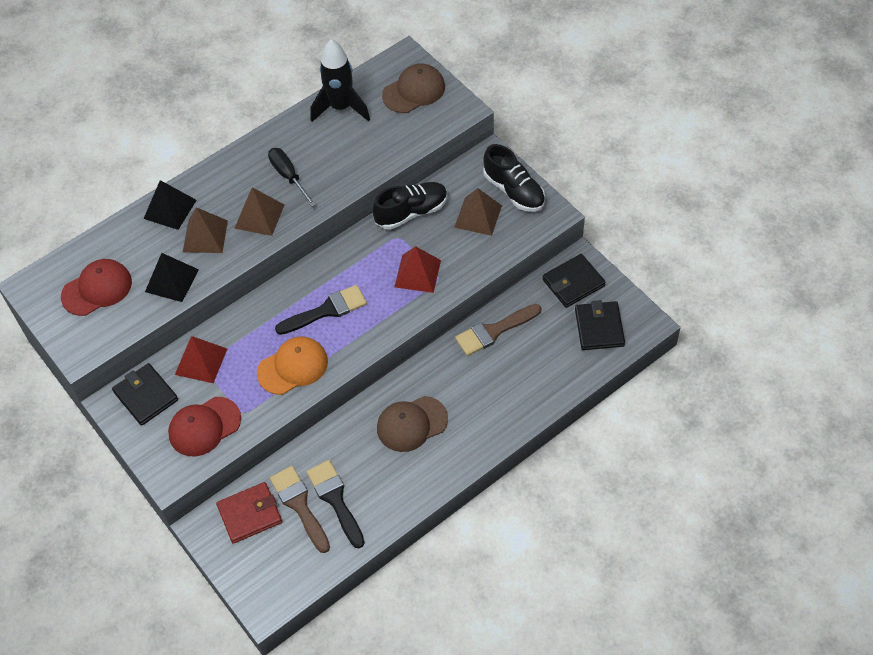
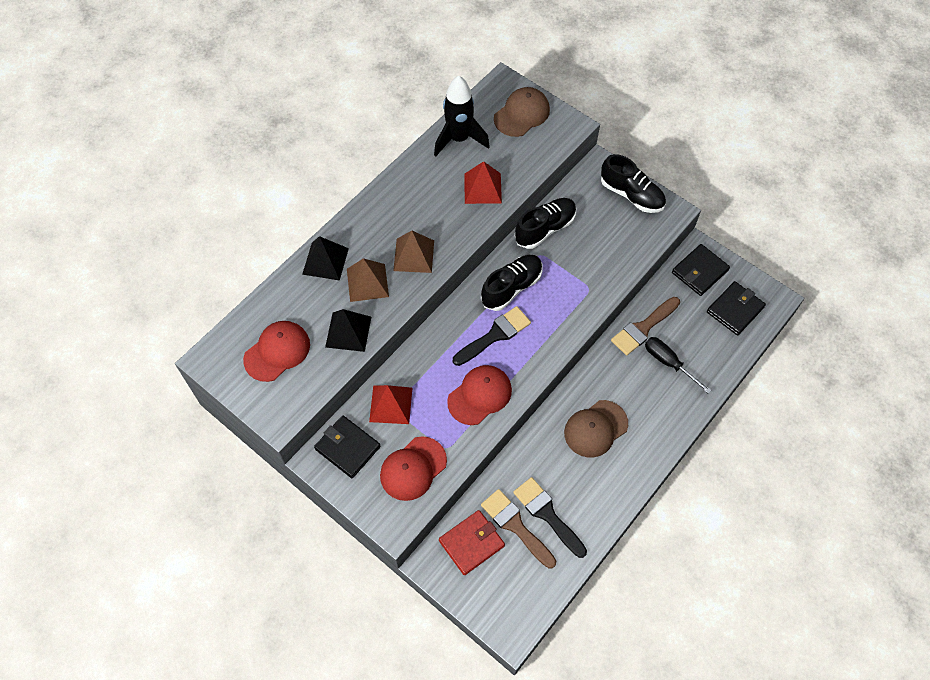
camera: 15 degrees left, 5 degrees up
(288, 176) = (429, 212): black screwdriver -> black screwdriver (668, 363)
(293, 367) = (480, 395): orange cap -> red cap
(358, 266) = (511, 288): none -> black shoe
(417, 273) = (568, 286): red pyramid -> red pyramid (482, 188)
(478, 216) = (606, 223): brown pyramid -> none
(599, 327) = (735, 310): black wallet -> black wallet turned 60 degrees clockwise

